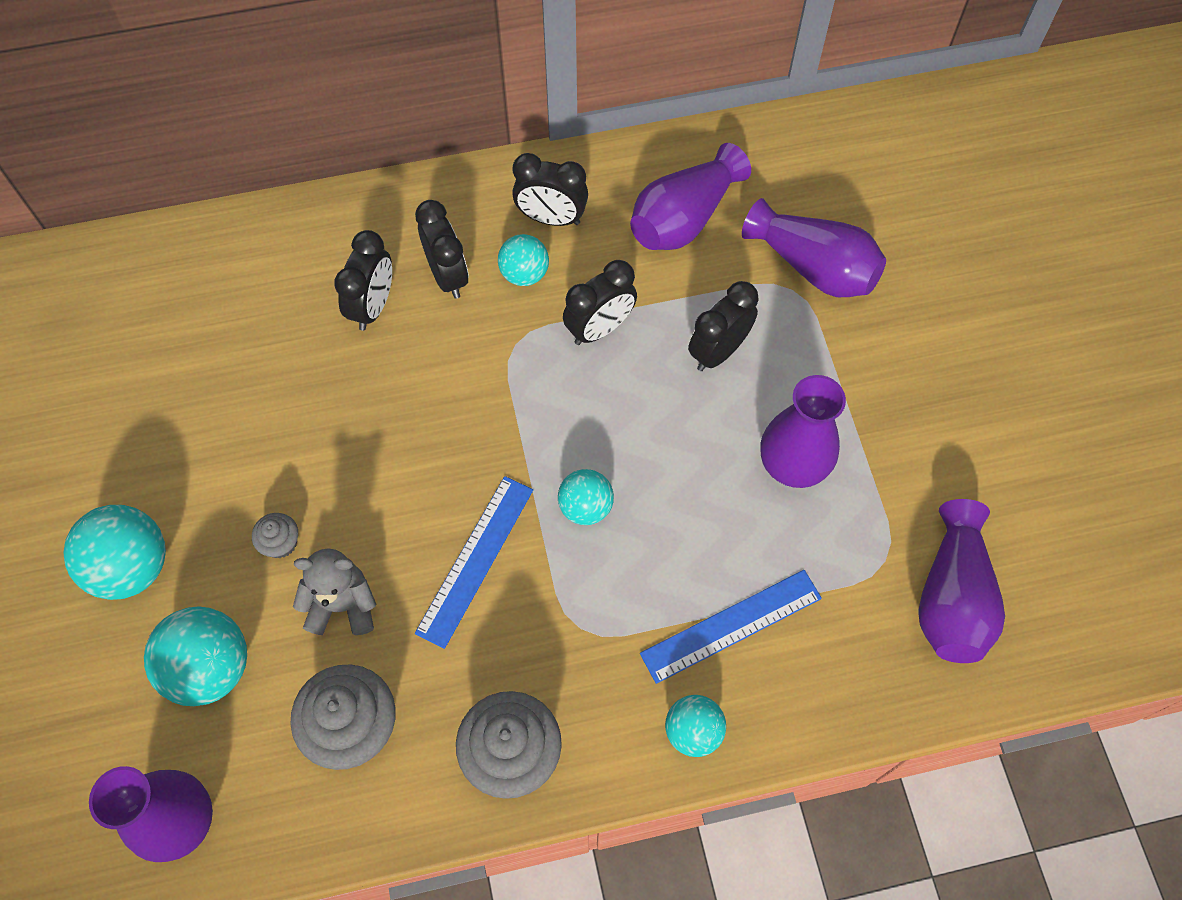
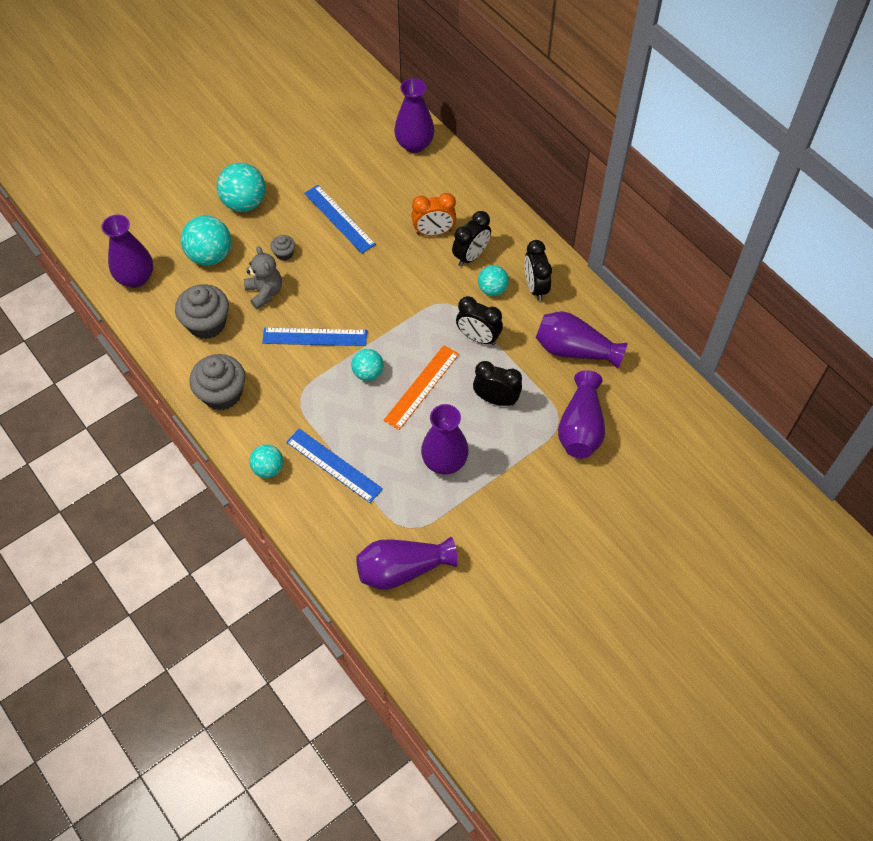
camera: 65 degrees right, 5 degrees down
(184, 261) = (414, 144): none -> purple vase
(261, 430) = (339, 219): none -> blue ruler
(373, 306) = (434, 232): black clock -> orange clock
(648, 441) = (421, 387): none -> orange ruler

